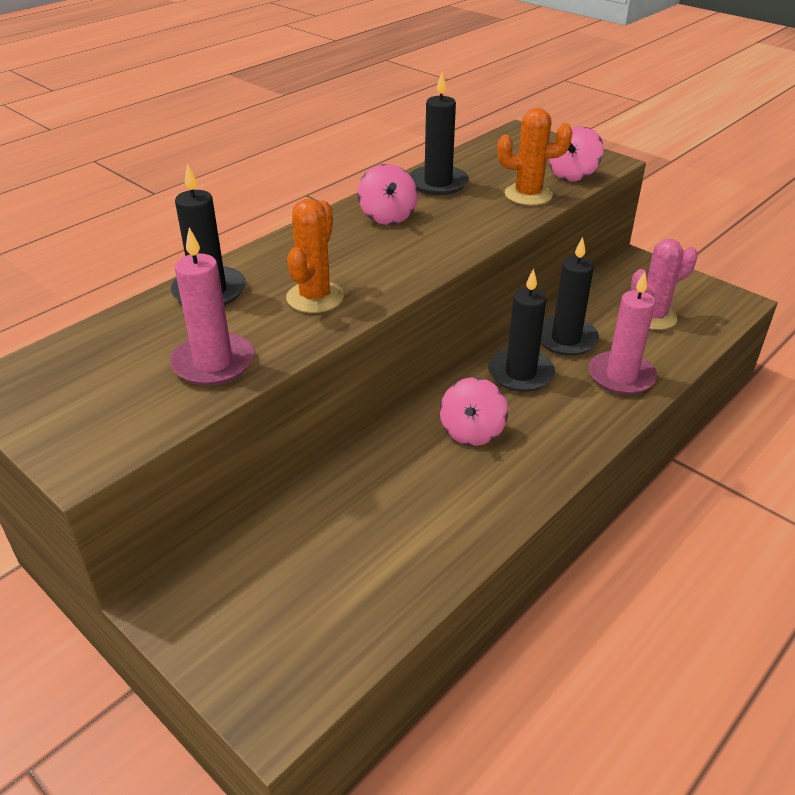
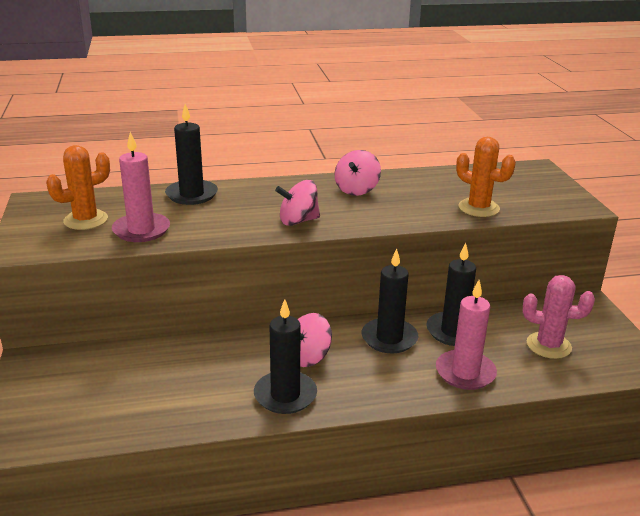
camera: 35 degrees right, 10 degrees down
(315, 297) = (243, 218): orange cactus -> orange cactus (86, 220)
(438, 183) = (422, 181): black candle -> black candle (285, 395)
(573, 175) = (536, 206): pink spinning top -> pink spinning top (298, 221)

